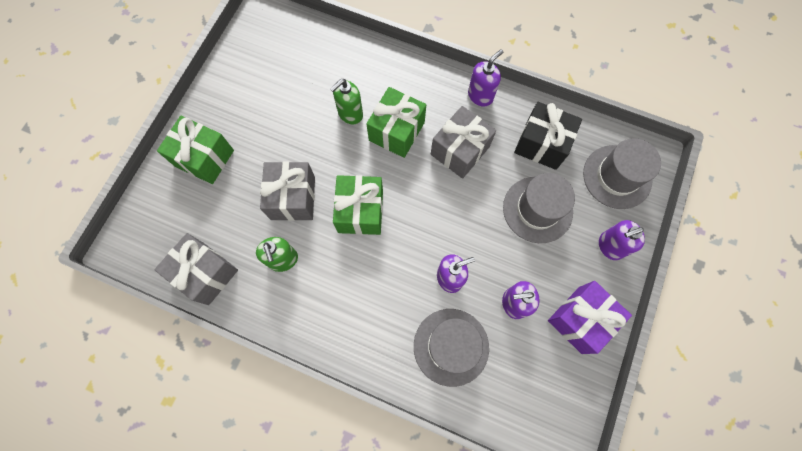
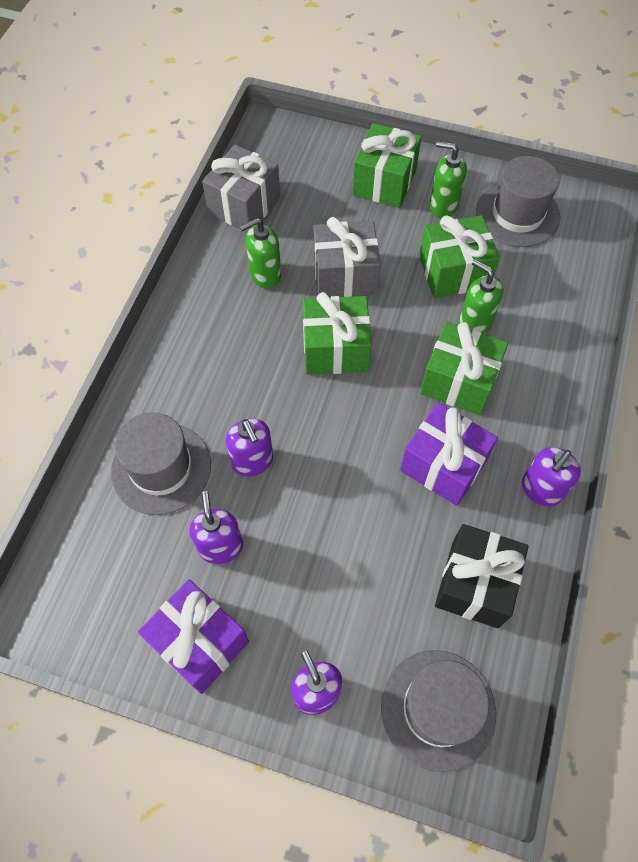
camera: 85 degrees right, 10 degrees down
(238, 118) = (443, 206): none -> green soap dispenser
(302, 120) = (453, 272): none -> green gift
(460, 150) = (443, 465): grey gift -> purple gift
(480, 96) = (541, 490): purple soap dispenser -> purple soap dispenser turned 90 degrees clockwise
(537, 209) = (364, 578): grey hat -> grey hat (517, 214)

